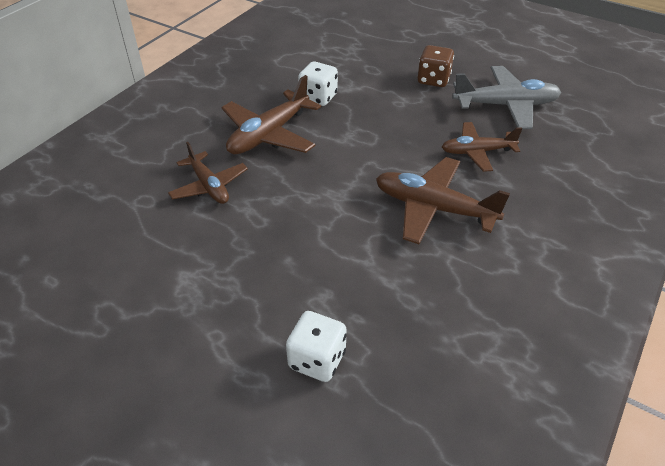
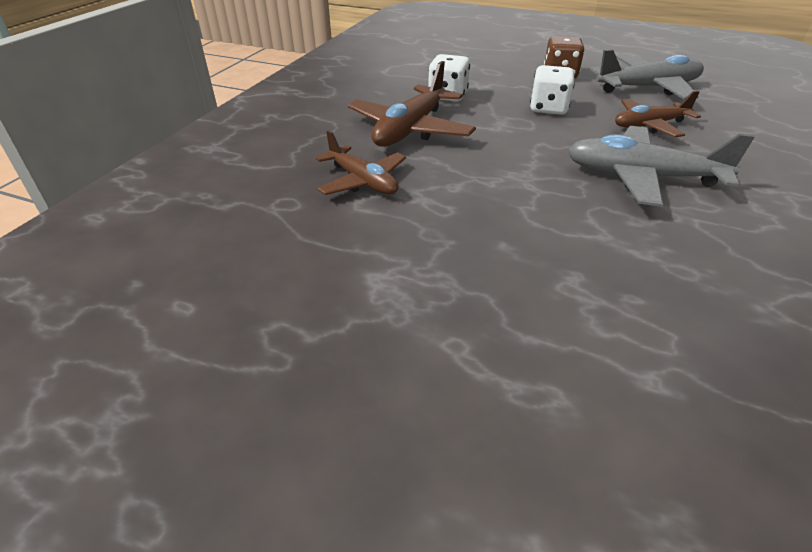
camera: 10 degrees left, 5 degrees down
(317, 360) = (614, 356): white dice -> white dice (548, 108)
(434, 208) = (641, 177): brown plane -> grey plane

